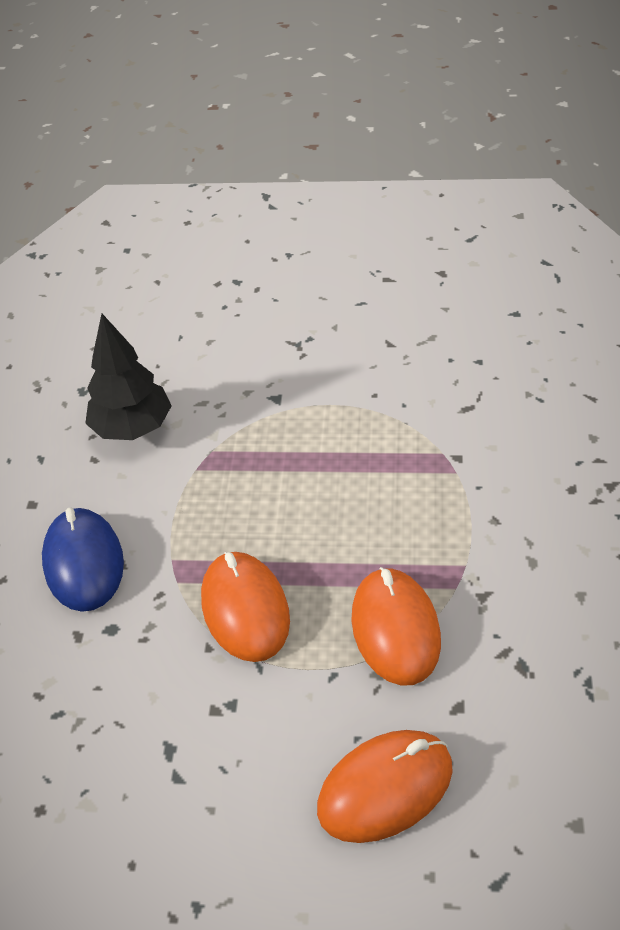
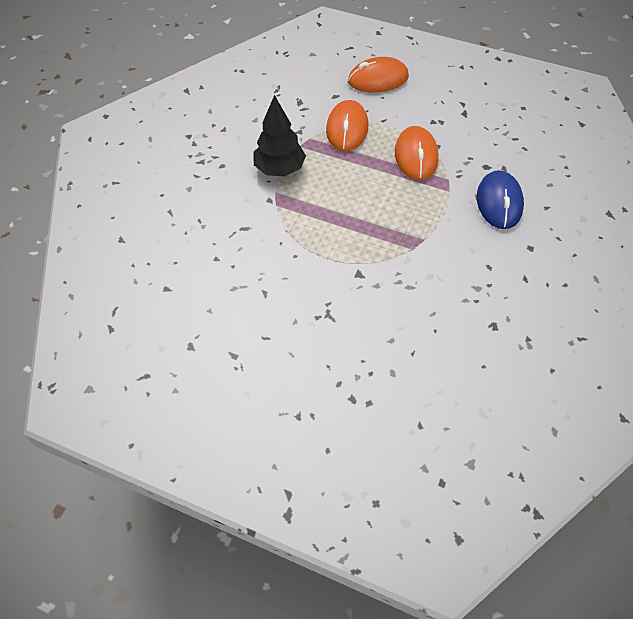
camera: 165 degrees left, 10 degrees up
(133, 428) = (460, 281): black tree -> black tree (279, 169)

